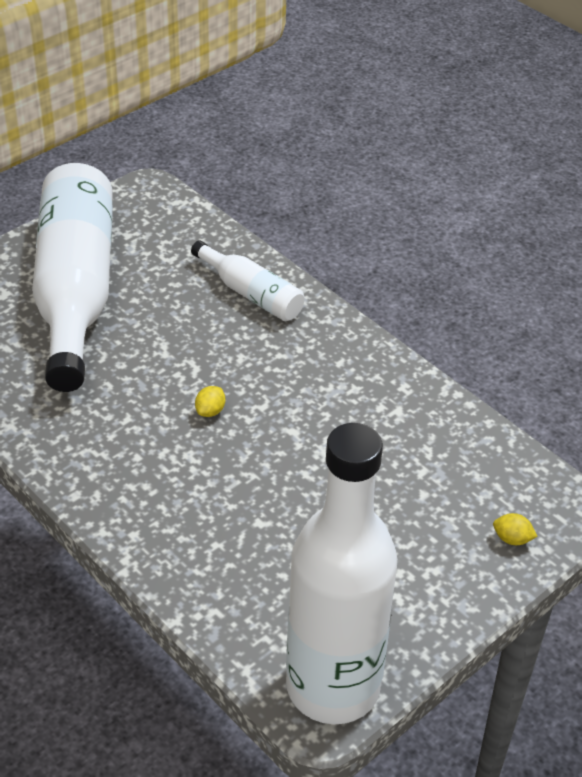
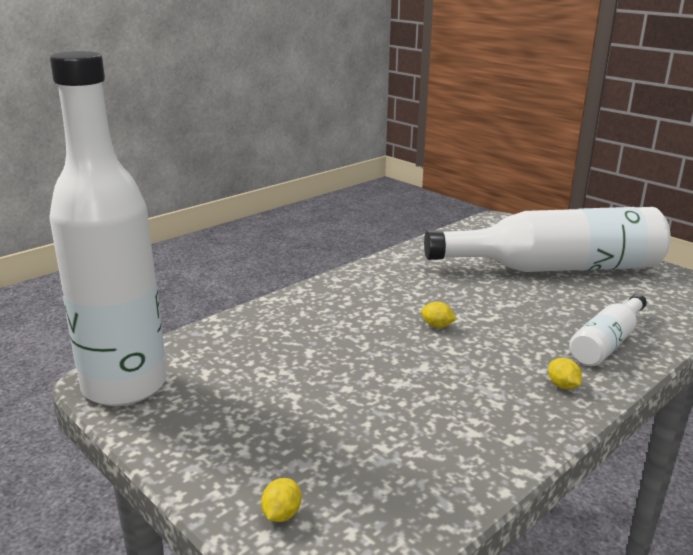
camera: 90 degrees right, 20 degrees down
(326, 340) = (562, 386): none -> yellow lemon

